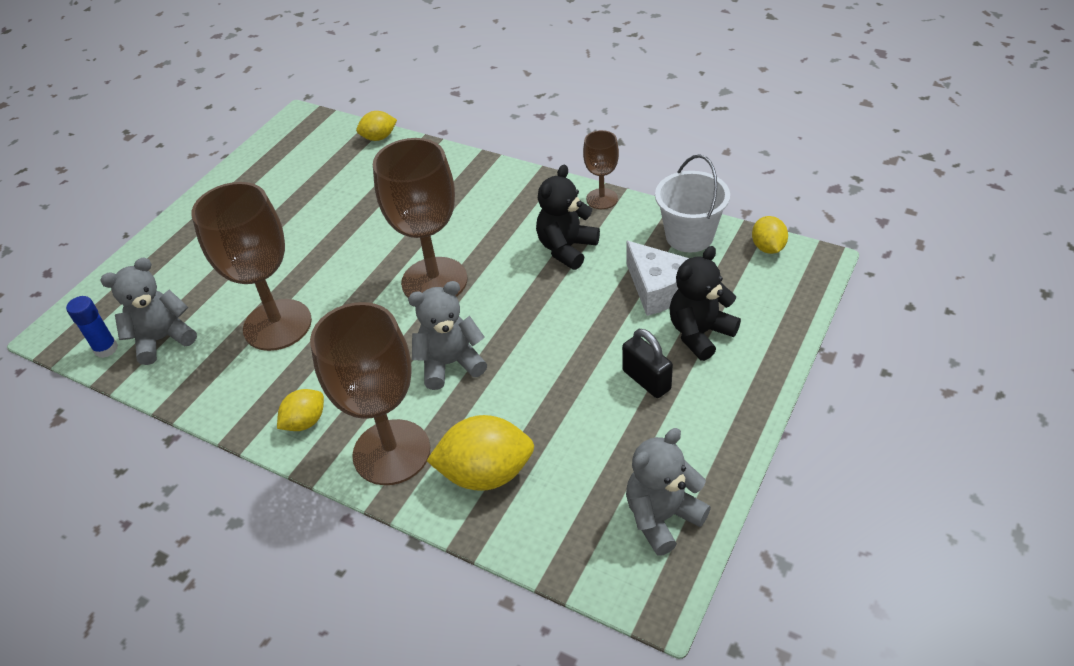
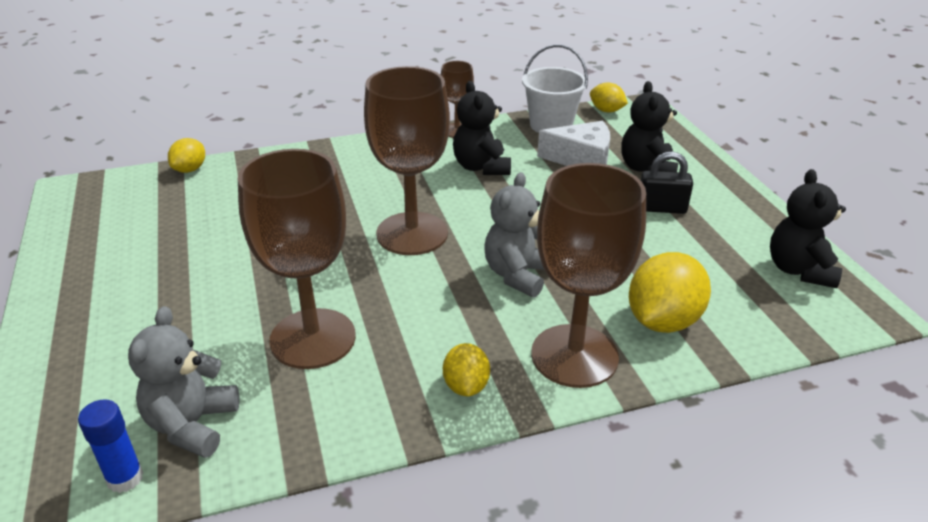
camera: 50 degrees left, 10 degrees down
(662, 517) = (799, 270): grey teddy bear -> black teddy bear

